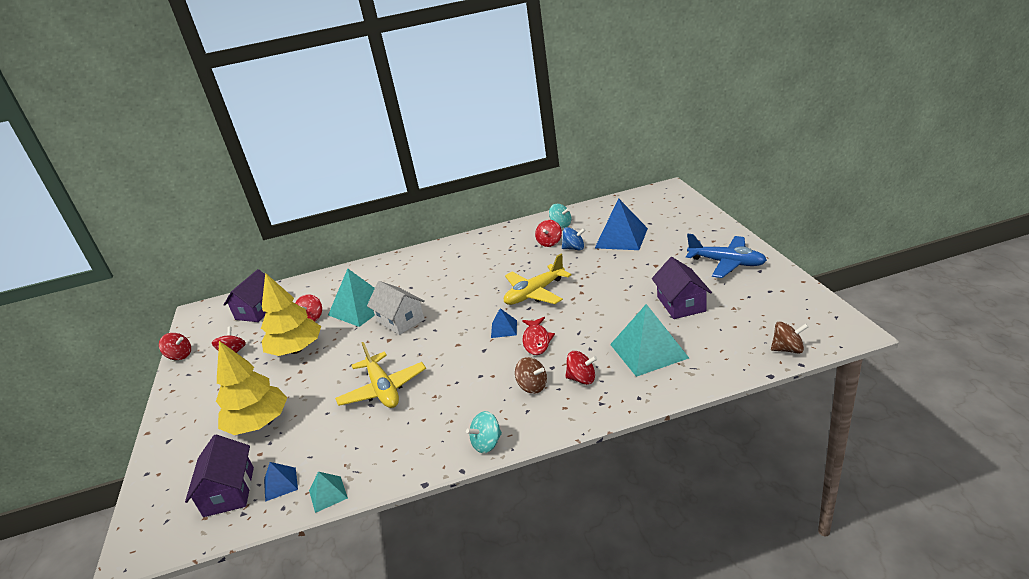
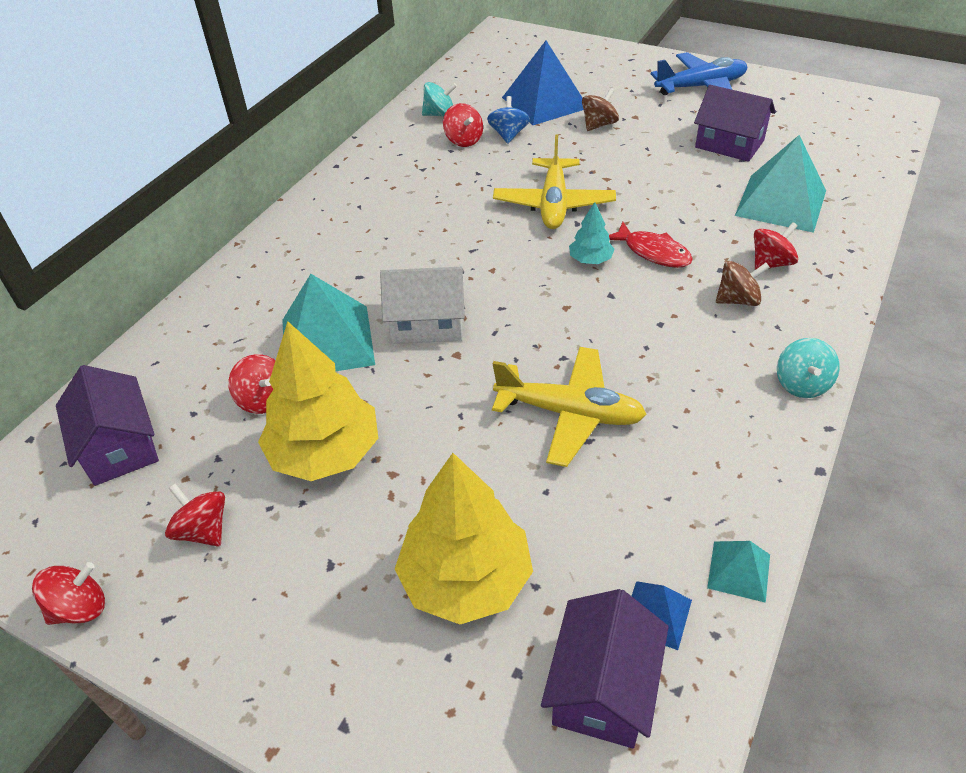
camera: 50 degrees left, 15 degrees up
(229, 491) = (602, 687): purple house -> purple house turned 75 degrees clockwise
(504, 329) = (590, 260): blue pyramid -> turquoise tree
(574, 248) = (508, 135): blue spinning top -> blue spinning top turned 45 degrees counterclockwise
(788, 349) = (885, 142): brown spinning top -> brown spinning top (598, 125)

